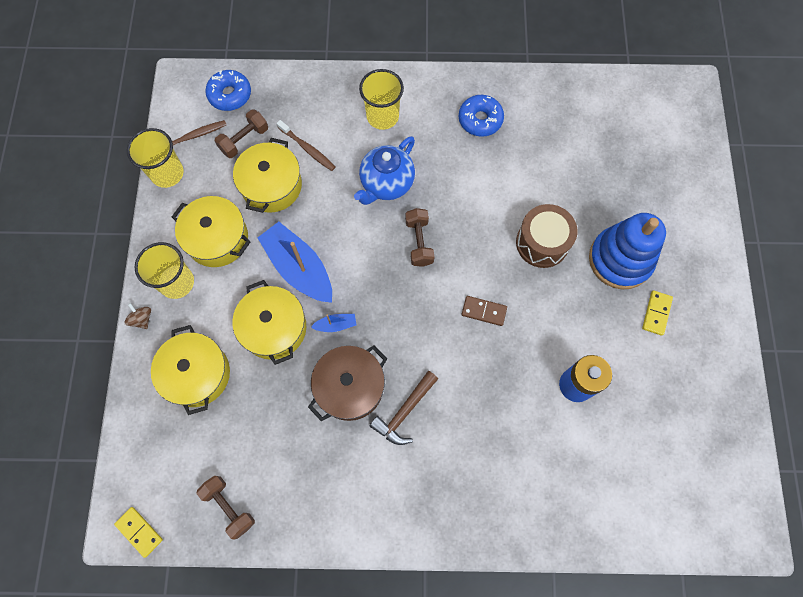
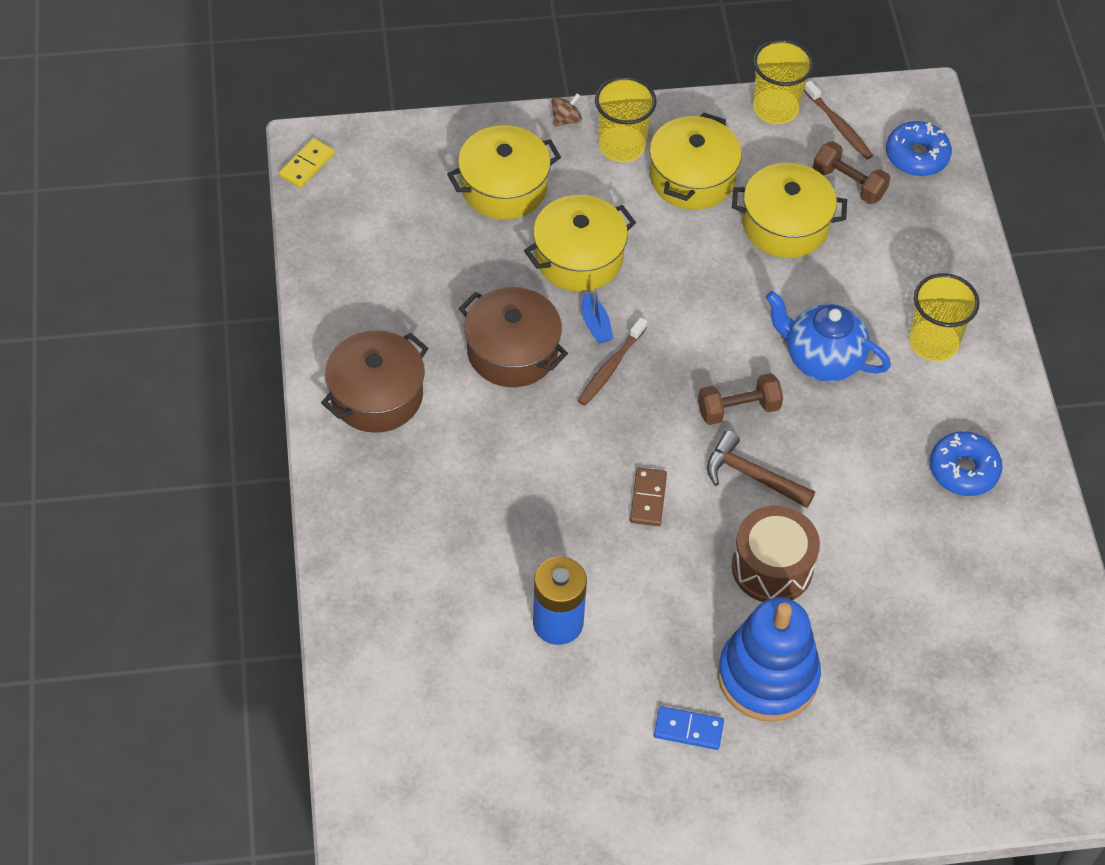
camera: 80 degrees right, 15 degrees down
(229, 506) = (344, 246): brown dumbbell -> none
(299, 268) = (669, 273): blue boat -> none
(307, 149) = (854, 258): brown toothbrush -> brown toothbrush (610, 367)
(375, 494) = (376, 395): none -> brown pot
(404, 412) = (487, 416): brown hammer -> brown hammer (751, 475)
(656, 313) = (688, 730): yellow domino -> blue domino

